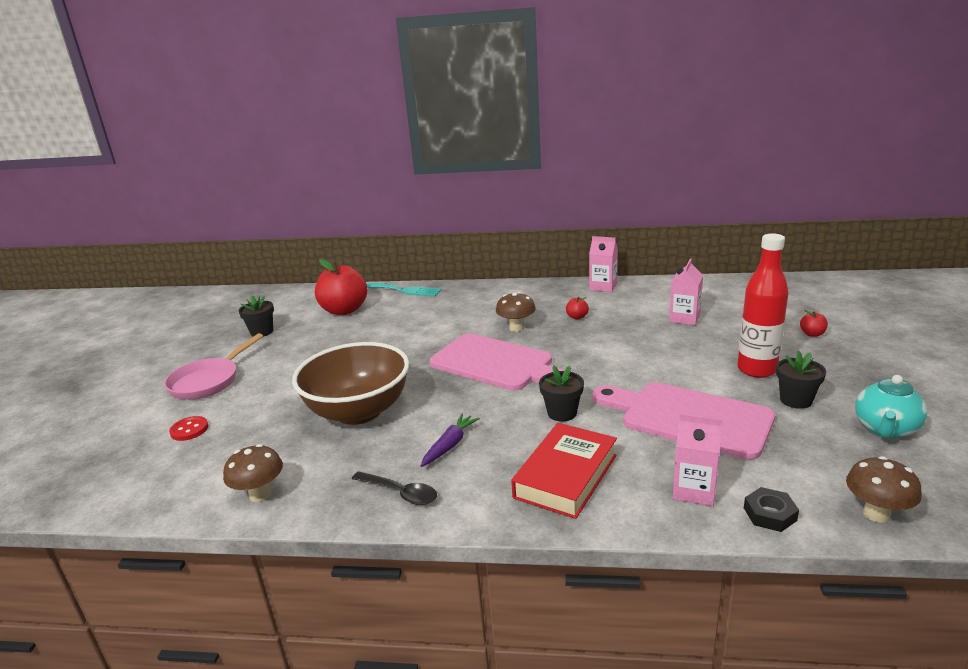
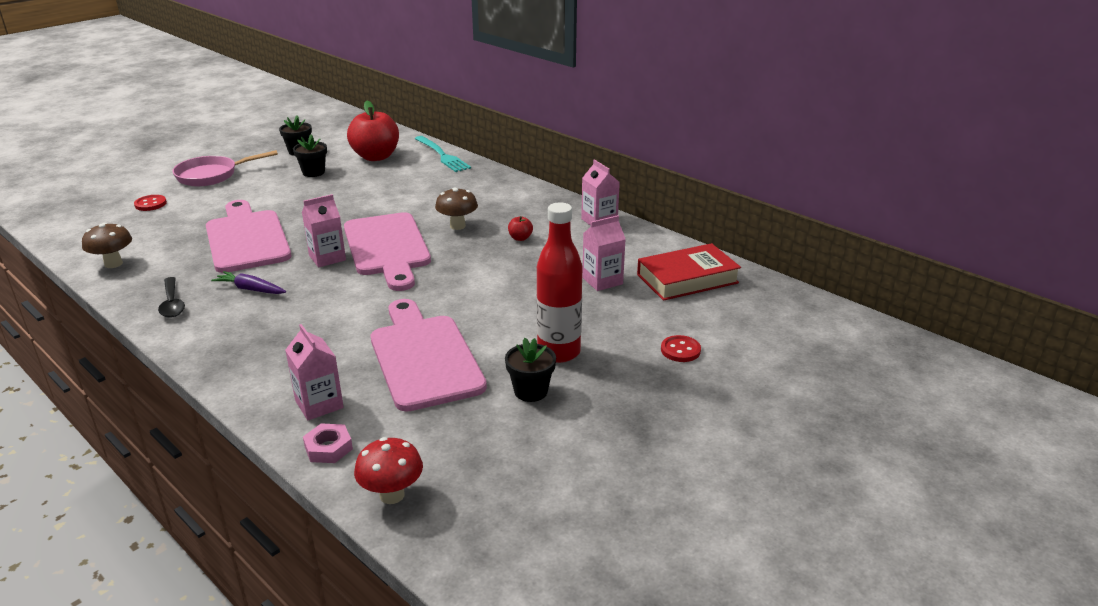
camera: 35 degrees right, 5 degrees up
(359, 411) = (247, 239): brown bowl -> pink cutting board
(450, 445) = (250, 289): purple carrot -> purple carrot turned 135 degrees counterclockwise
(464, 392) = (327, 258): none -> pink carton
(562, 413) = (353, 306): black flower pot -> black flower pot (313, 172)
(566, 476) = (269, 348): red book -> red book (687, 279)
(770, 514) = (328, 448): black nut -> pink nut
(812, 334) = (680, 350): red apple -> red button
(876, 514) = (392, 495): brown mushroom -> red mushroom
(885, 429) = (544, 452): turquoise teapot -> none

